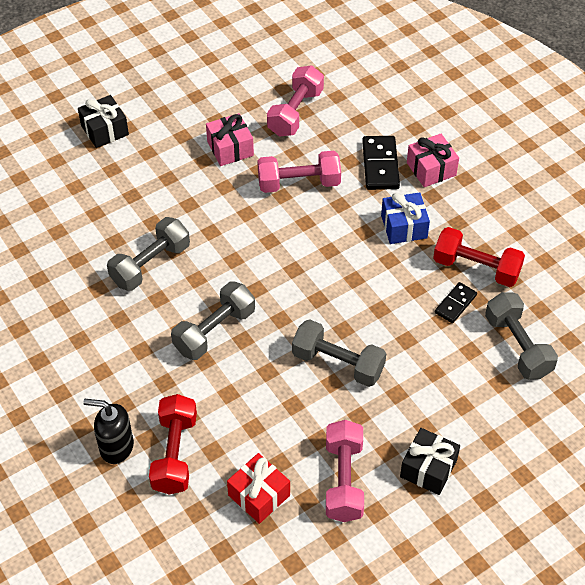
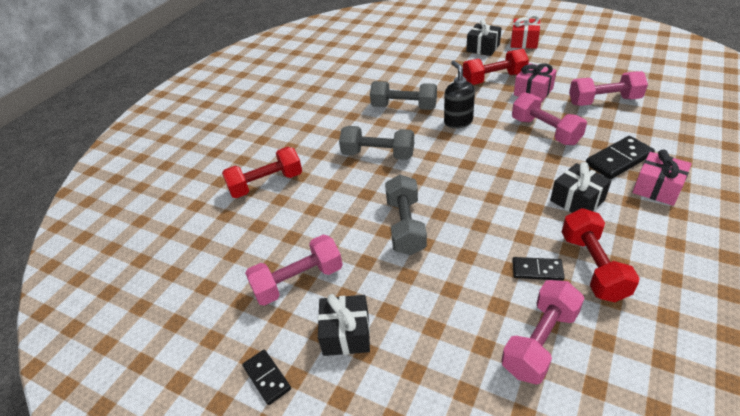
camera: 65 degrees right, 10 degrees down
(116, 447) = (255, 158): black soap dispenser -> black soap dispenser (458, 122)
(175, 161) = (494, 79): none -> red dumbbell
(259, 495) = (256, 239): red gift -> red gift (524, 42)
(404, 227) = (577, 200): blue gift -> black gift
(434, 545) = (267, 378): none -> black domino
(517, 346) = (540, 341): grey dumbbell -> pink dumbbell

